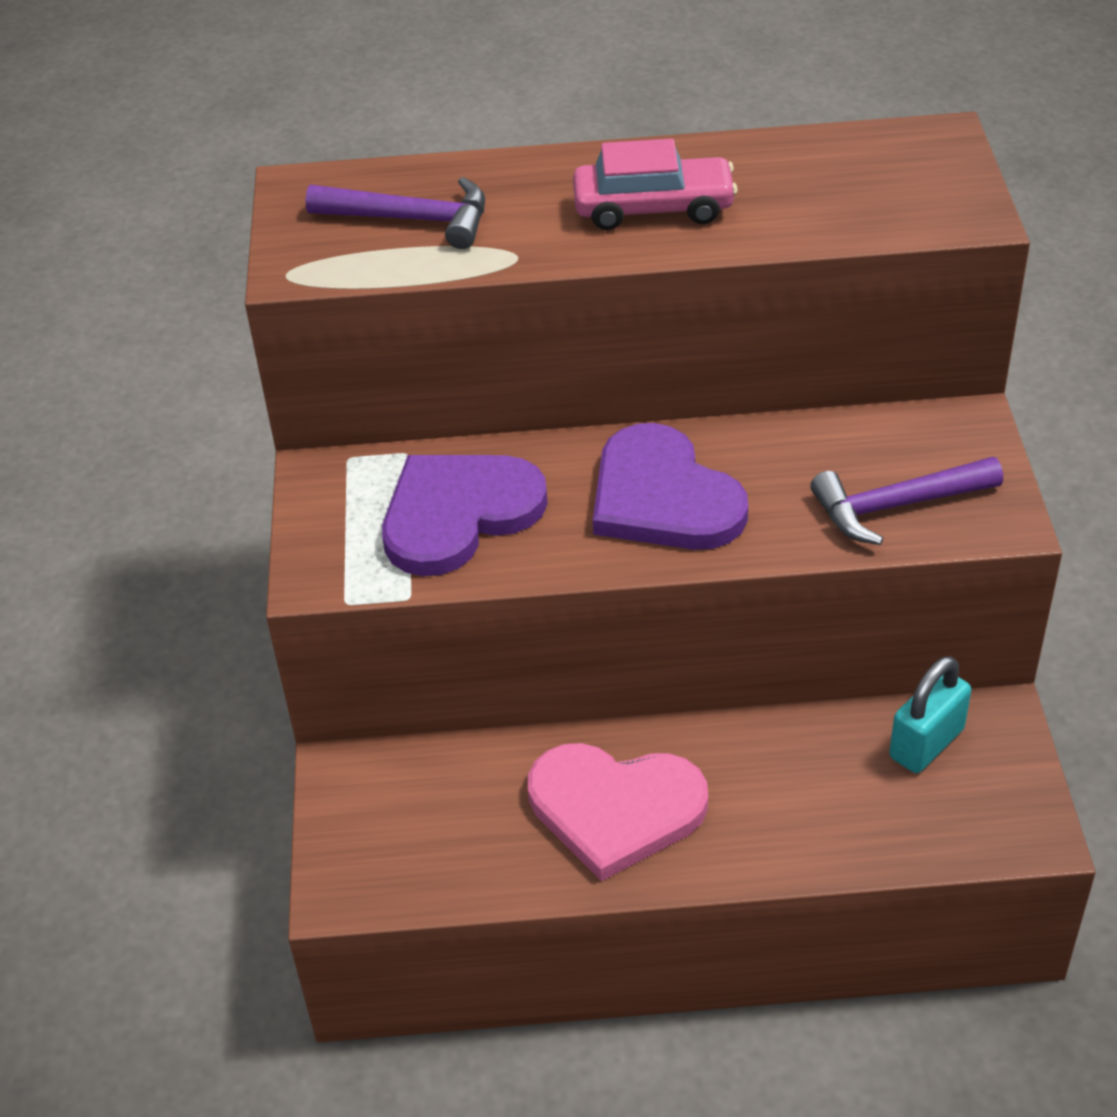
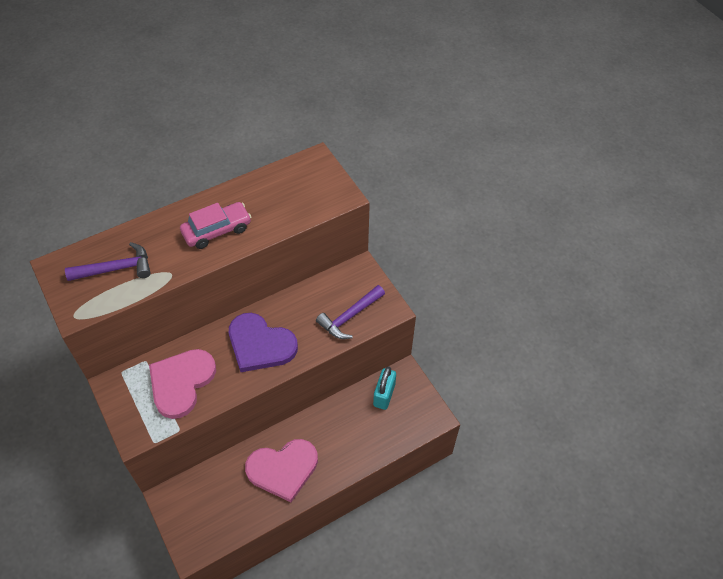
camera: 30 degrees left, 10 degrees up
(458, 514) = (181, 382): purple heart -> pink heart

